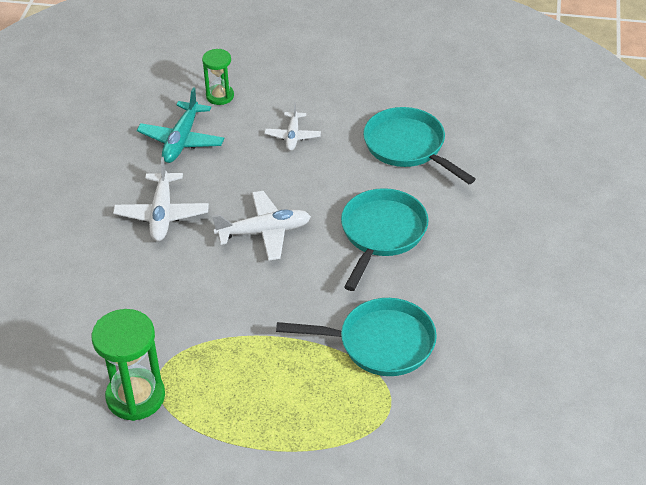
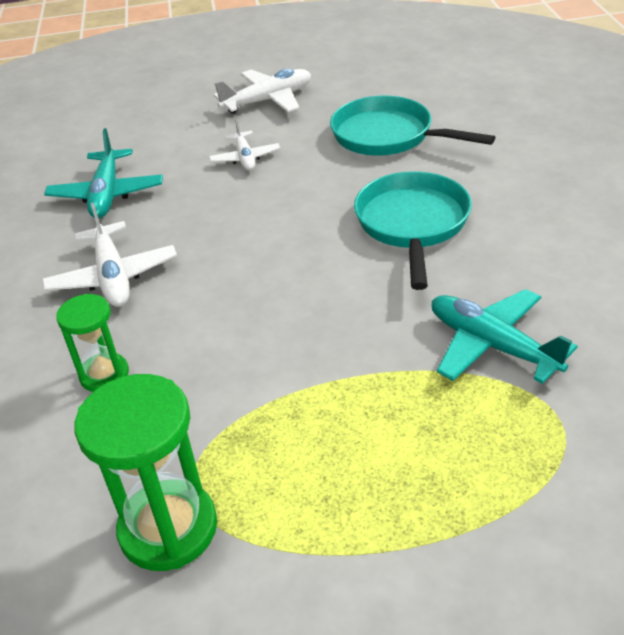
camera: 15 degrees left, 5 degrees down
(220, 96) = (137, 142): green hourglass -> green hourglass (104, 375)
(264, 232) = (260, 261): white plane -> white plane (268, 100)
(380, 343) = (492, 346): turquoise pan -> turquoise plane

